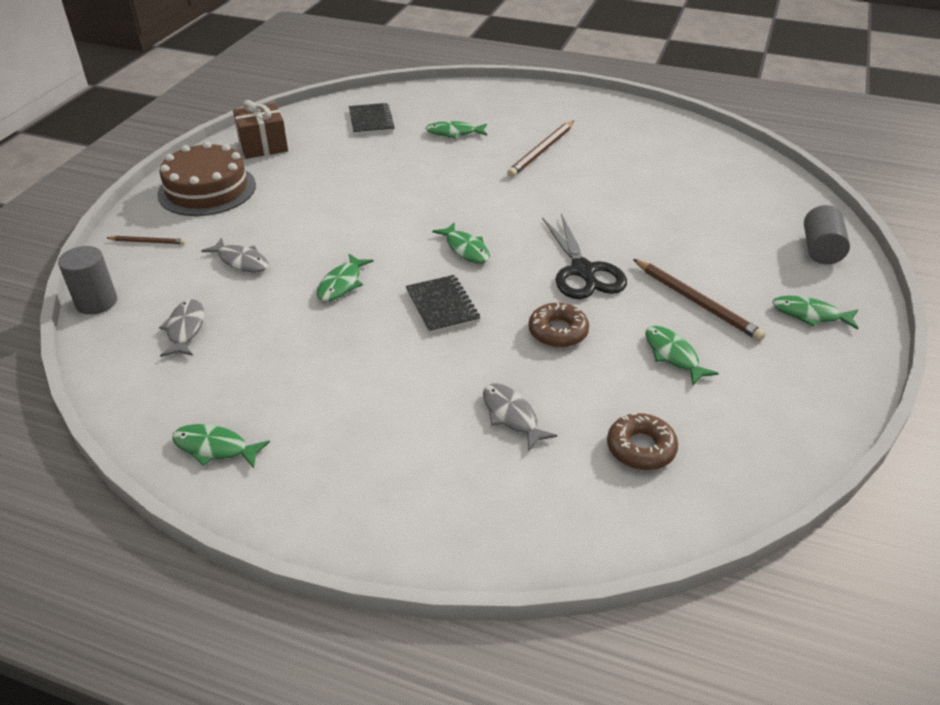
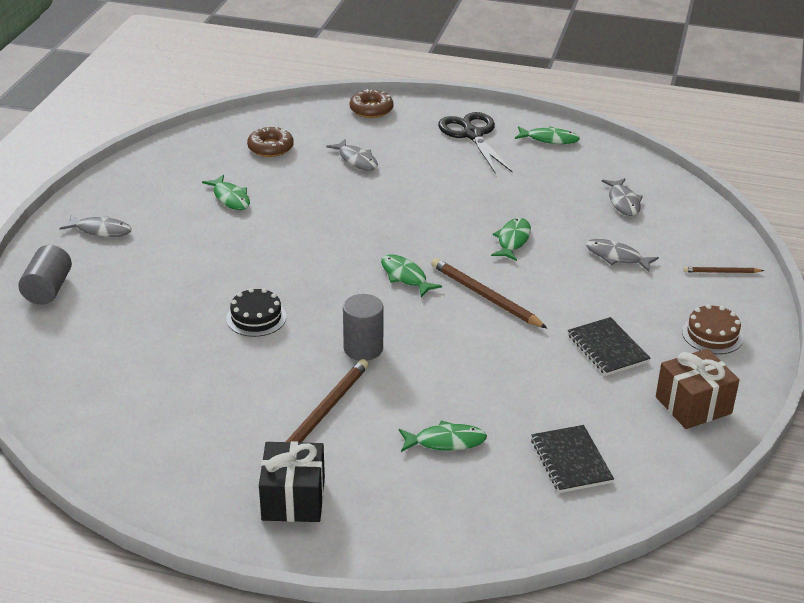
camera: 175 degrees right, 5 degrees down
(96, 302) = (715, 218): grey cylinder -> grey cylinder (363, 348)
(207, 189) = (712, 335): brown cake -> brown cake, size x0.55
(442, 306) = (418, 226): black notebook -> black notebook (607, 348)
(558, 110) = (293, 499): none -> black gift
(558, 331) = (320, 211): brown donut -> brown donut (371, 109)
(583, 271) = (292, 260): black scissors -> black scissors (472, 135)
(608, 217) = (256, 318): none -> black cake
(696, 302) = (195, 237): brown pencil -> brown pencil (485, 296)
(810, 315) = (101, 230): green fish -> grey fish

